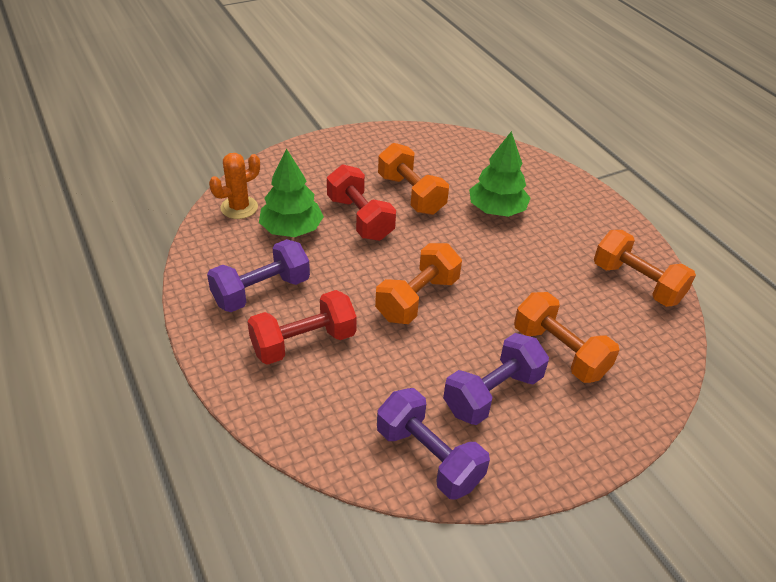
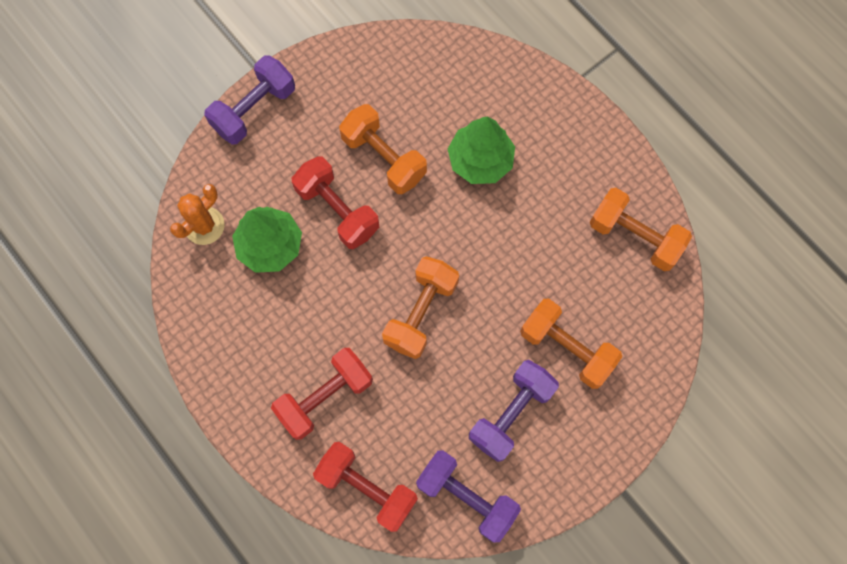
camera: 10 degrees left, 30 degrees up
(261, 291) = (265, 341): purple dumbbell -> purple dumbbell (254, 109)
(322, 426) = (367, 488): none -> red dumbbell

